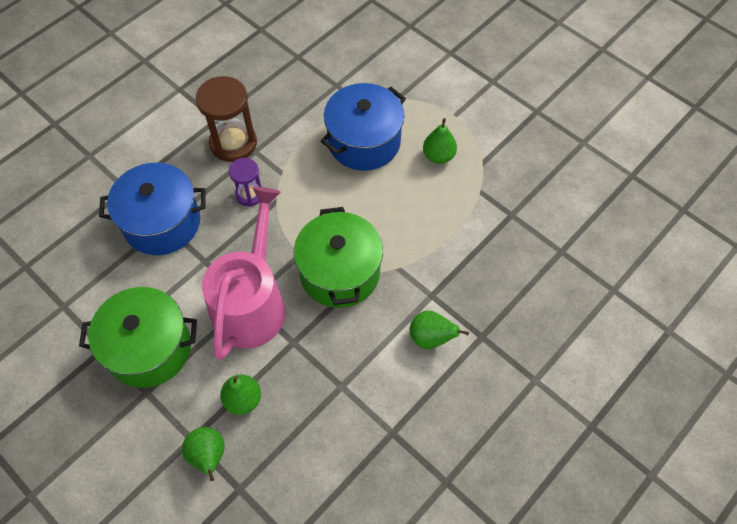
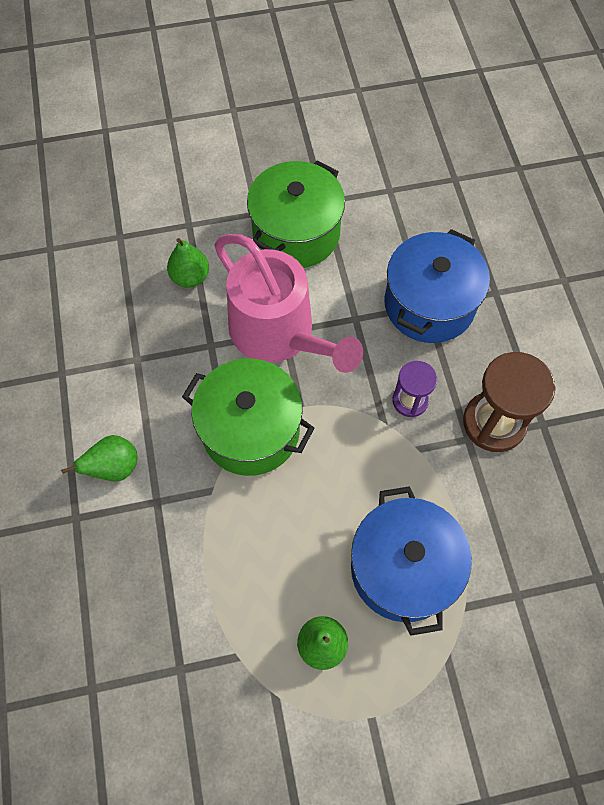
camera: 125 degrees right, 5 degrees up
(208, 456) = (164, 229): green pear -> none

